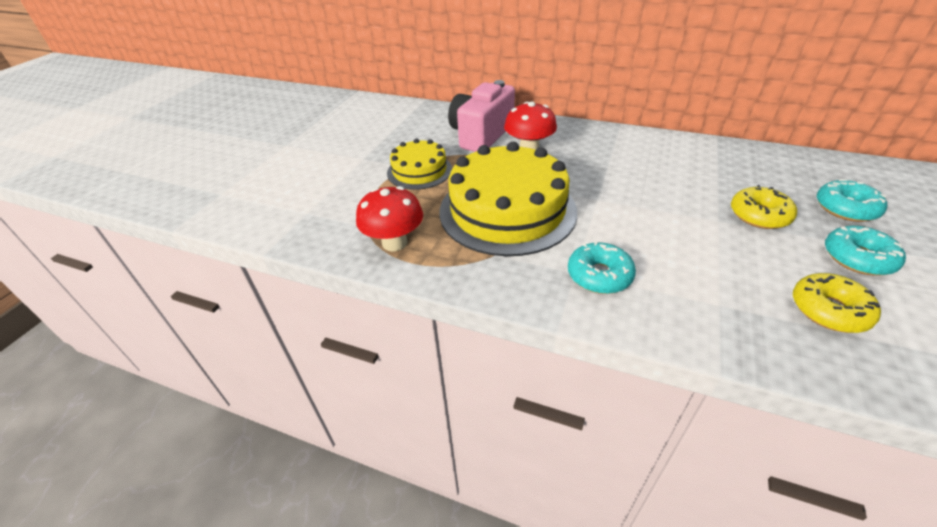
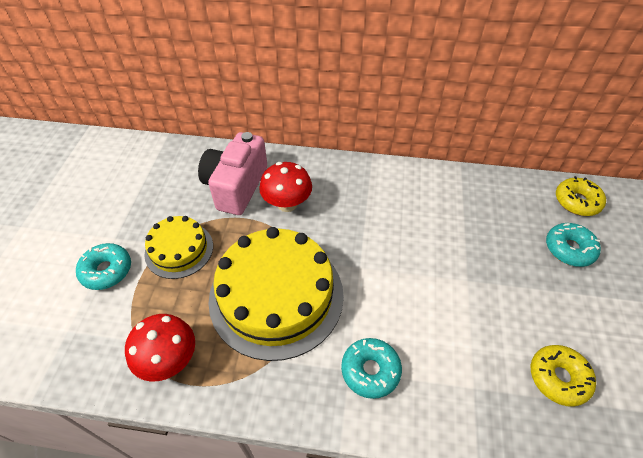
camera: 15 degrees left, 10 degrees up
(759, 215) = (501, 268): yellow donut -> yellow donut (577, 201)
(858, 258) = (579, 310): turquoise donut -> turquoise donut (107, 270)

